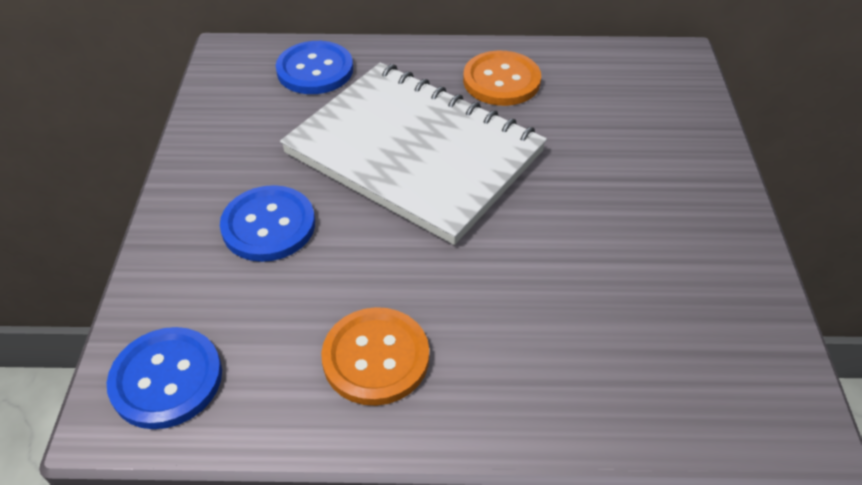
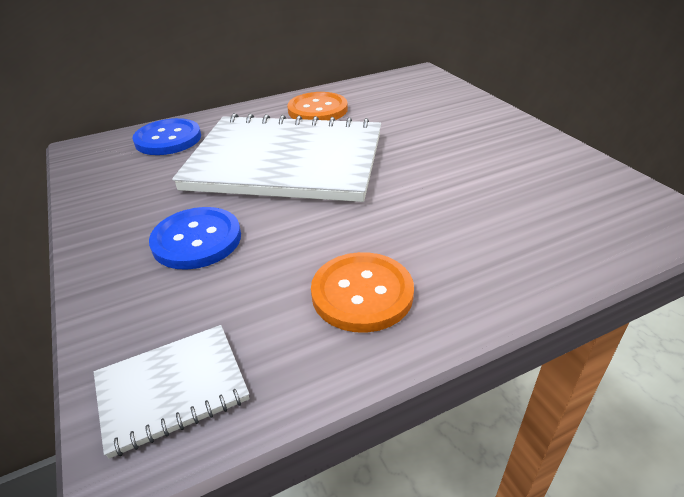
camera: 25 degrees left, 10 degrees down
(166, 379) = (172, 389): blue button -> white notebook

